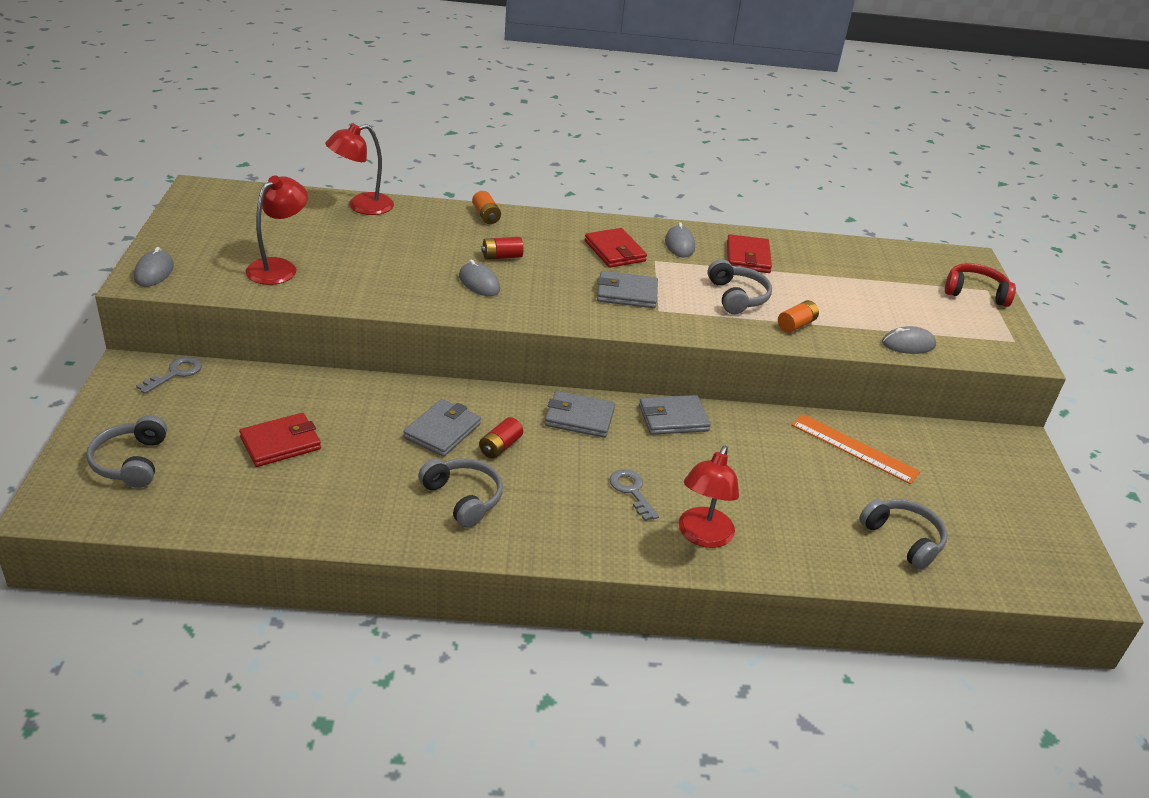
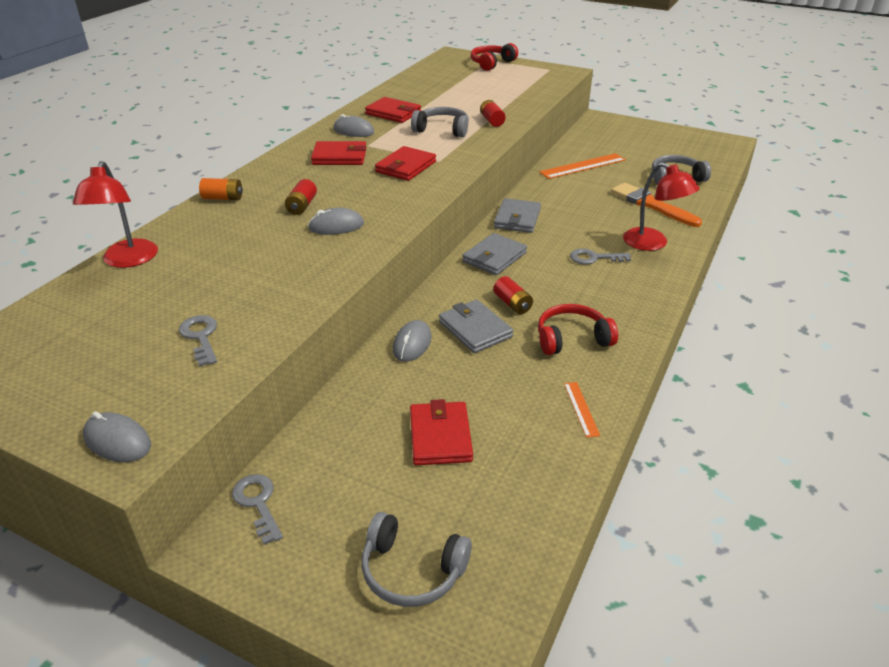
camera: 60 degrees left, 0 degrees up
(279, 267) = (200, 337): red lamp -> grey key
(354, 521) = (581, 409): none -> orange ruler
(463, 498) = (572, 339): grey headphones -> red headphones
(627, 293) = (405, 167): grey wallet -> red wallet
(796, 325) = (492, 121): orange battery -> red battery
(802, 523) = (651, 205): none -> orange brush
(908, 344) = (536, 96): grey mouse -> grey mouse (412, 344)

